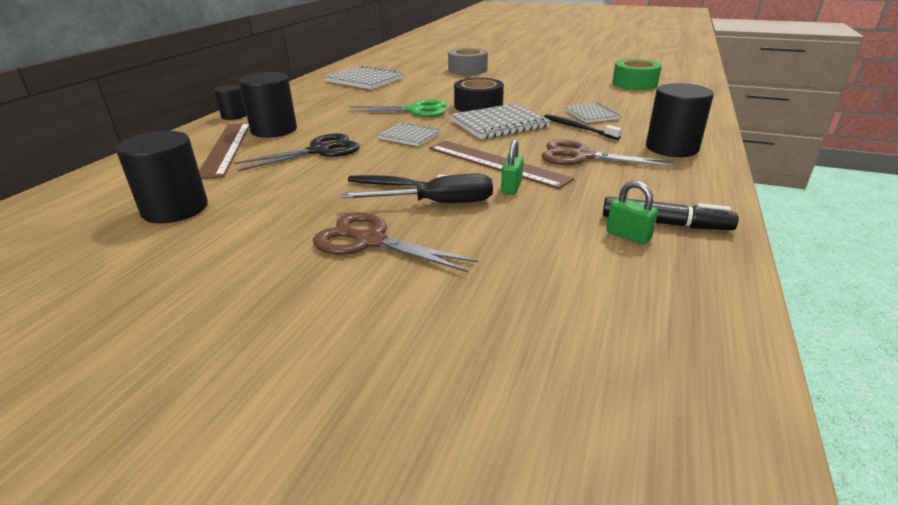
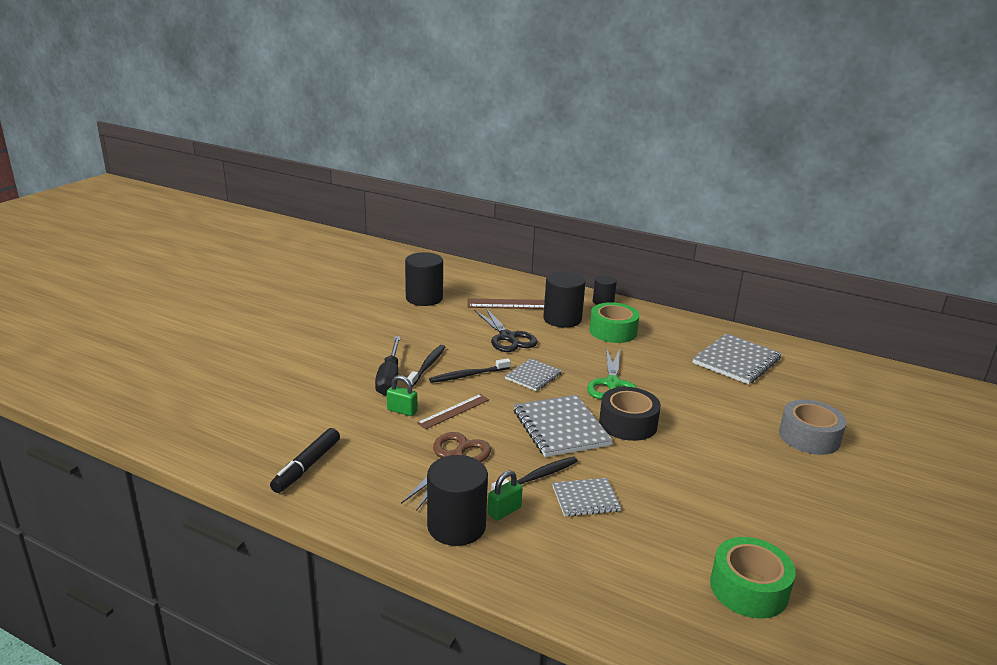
camera: 95 degrees right, 5 degrees down
(308, 112) = (613, 331): none -> green tape
(370, 241) = (351, 353): brown scissors -> none
(416, 163) = (468, 375): none -> black toothbrush
(496, 163) = (454, 411): brown ruler -> brown ruler, size x0.58
(628, 235) = (301, 445): green padlock -> green padlock (504, 511)

